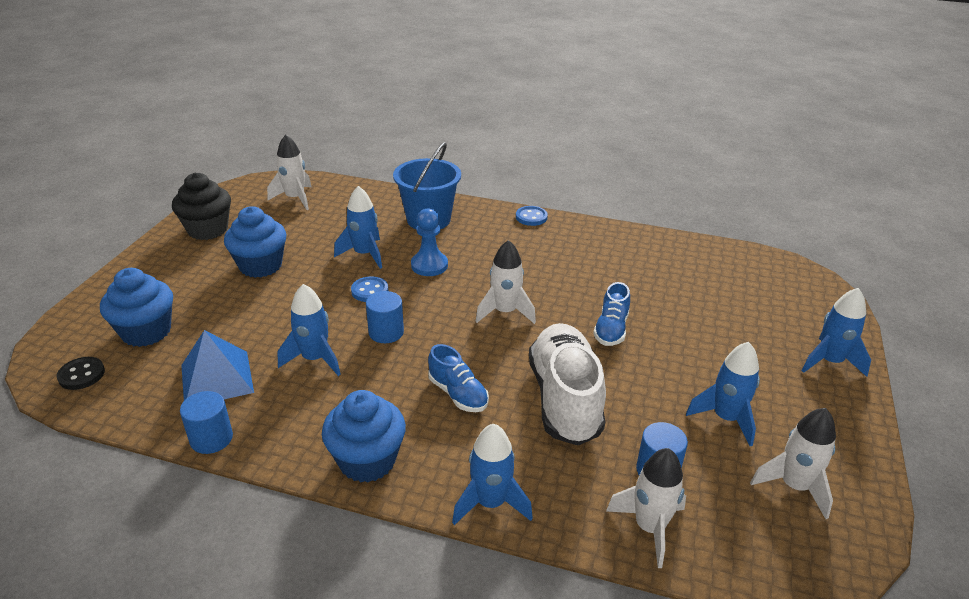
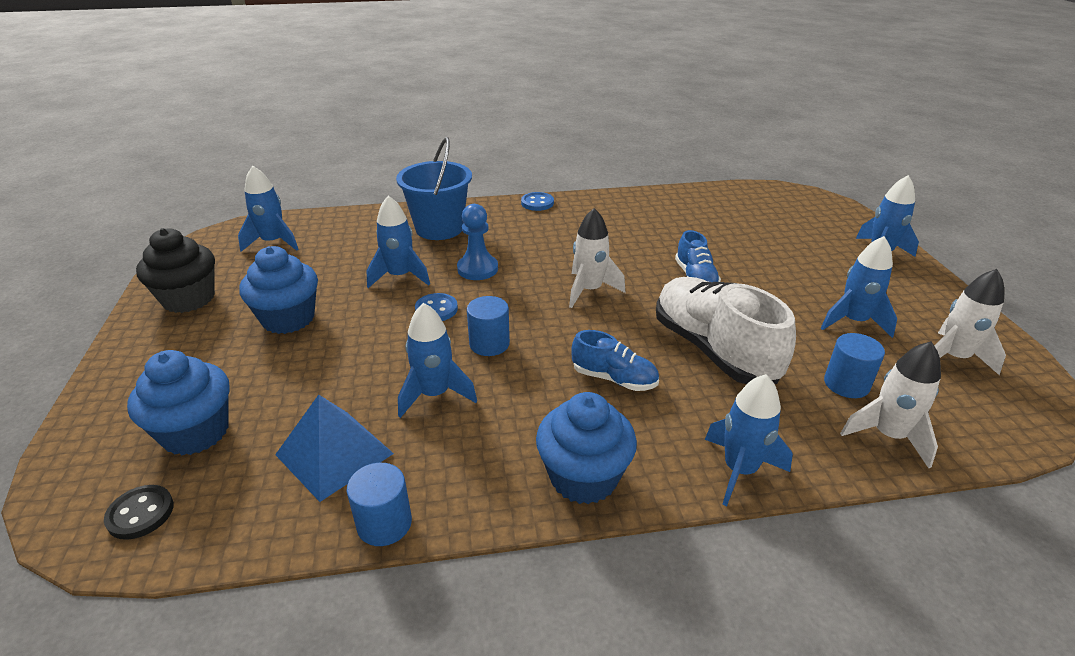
camera: 25 degrees left, 0 degrees up
(295, 198) = (273, 242): white rocket -> blue rocket

